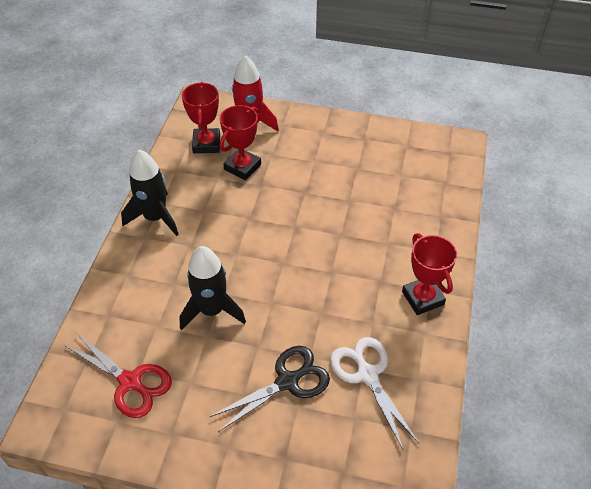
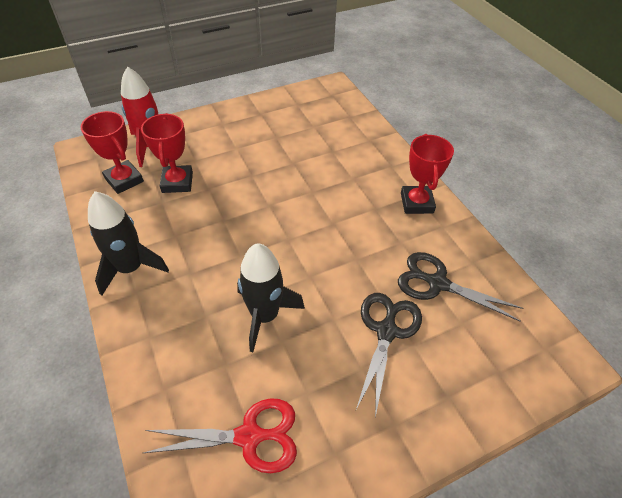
camera: 40 degrees left, 0 degrees up
(367, 374) = (437, 283): white scissors -> black scissors
(422, 298) = (416, 203): red trophy -> red trophy turned 60 degrees clockwise

